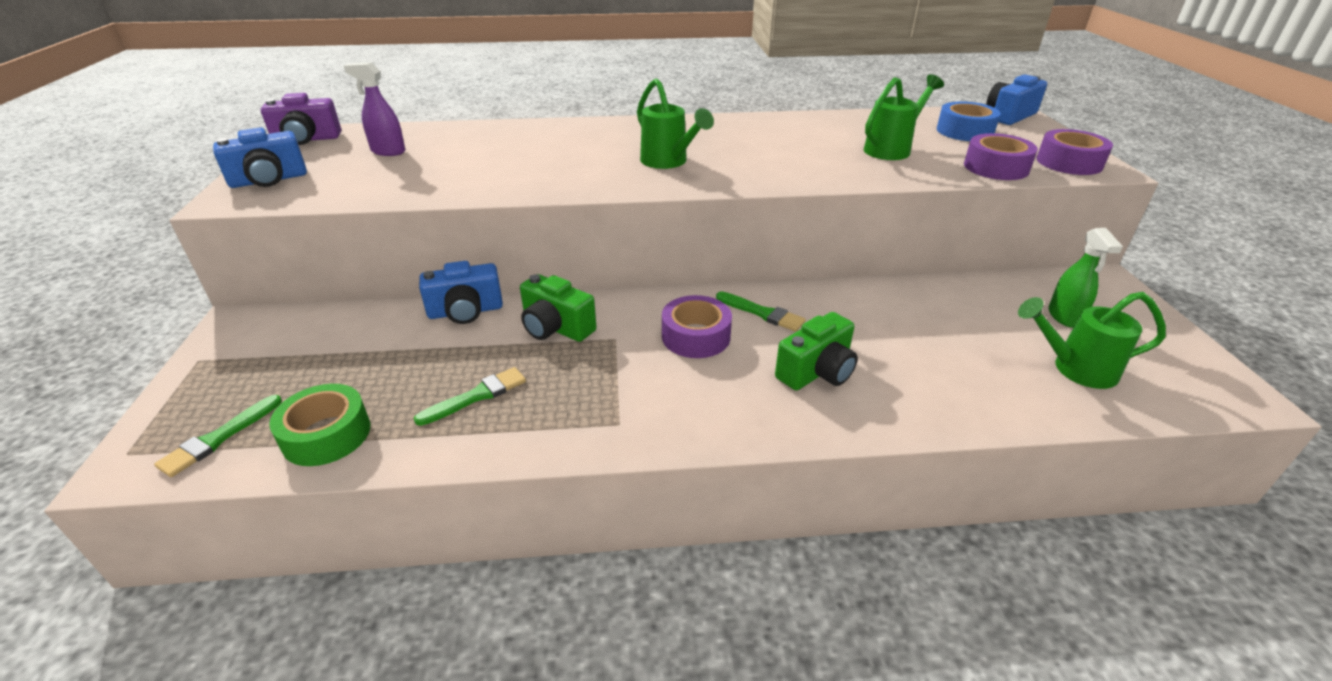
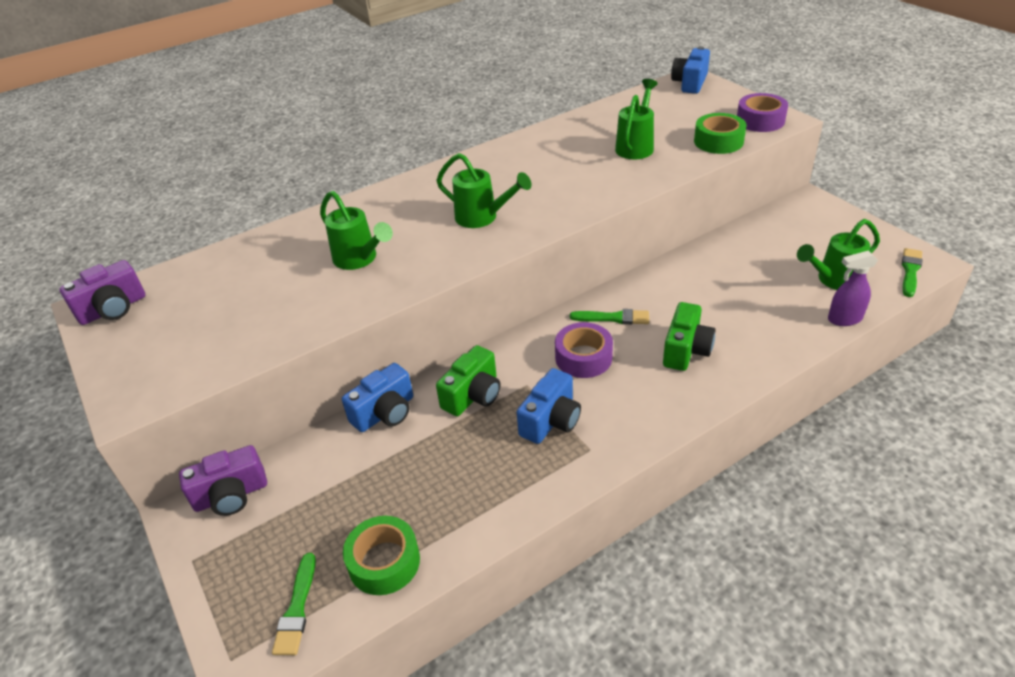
camera: 25 degrees left, 5 degrees up
(269, 180) = (140, 368): blue camera -> blue camera (551, 420)
(281, 324) = (231, 495): none -> purple camera
(388, 151) = (218, 293): purple spray bottle -> purple spray bottle (844, 319)
(477, 396) = (468, 477): green brush -> green brush (910, 271)
(523, 161) = (359, 259): none -> green watering can
(556, 328) = (473, 395): green camera -> green camera turned 60 degrees counterclockwise
(964, 131) = (672, 110): blue tape -> none
(996, 167) = (718, 141): purple tape -> green tape
(1064, 317) = (804, 241): green spray bottle -> none

